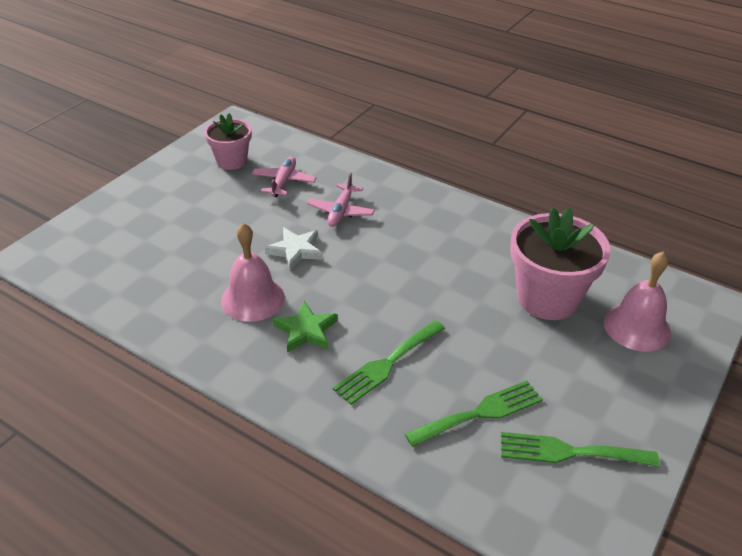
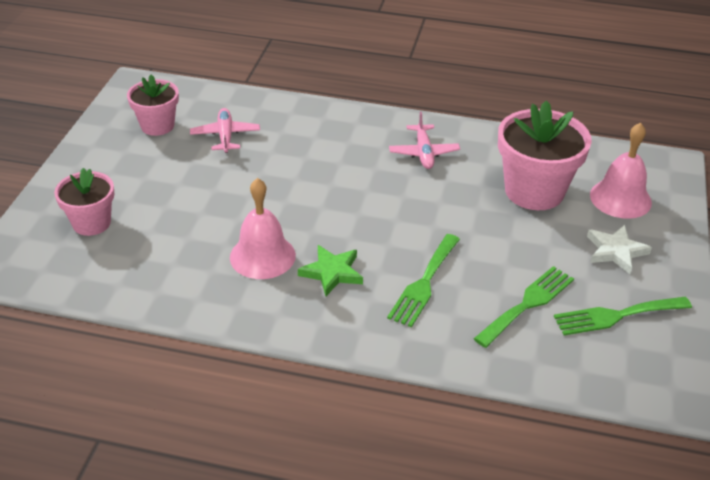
camera: 20 degrees left, 0 degrees up
(128, 234) = (91, 223): none -> pink flower pot
(296, 250) = (278, 200): white star -> white star (615, 251)
(341, 211) = (301, 153): pink plane -> pink plane (423, 153)

